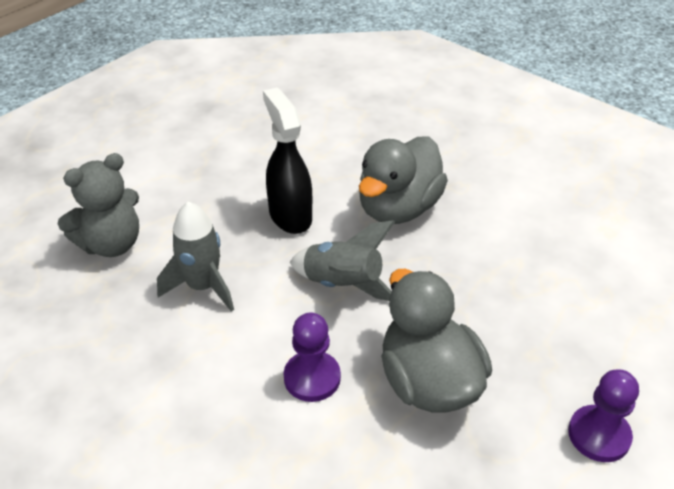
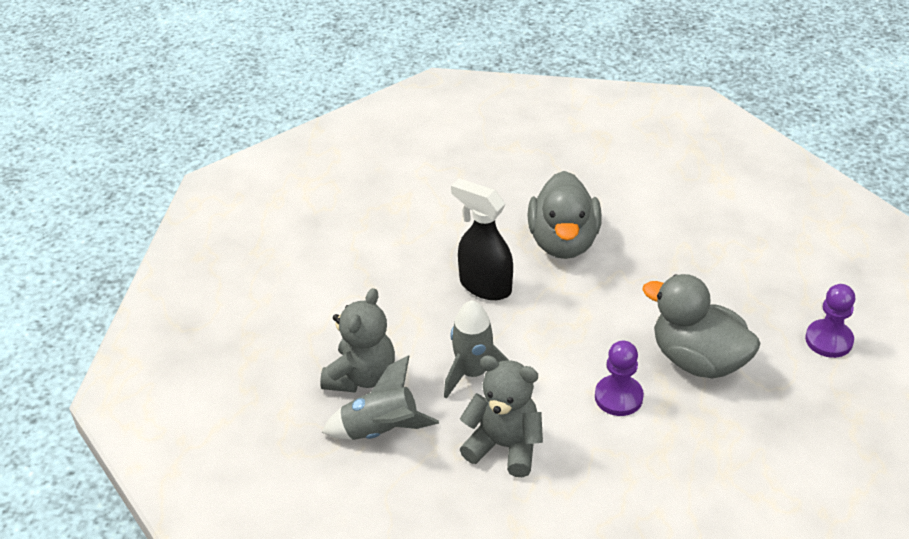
camera: 30 degrees left, 0 degrees up
(161, 368) = (504, 446): none -> grey teddy bear
(343, 285) = (577, 321): grey rocket -> grey rocket (381, 430)

